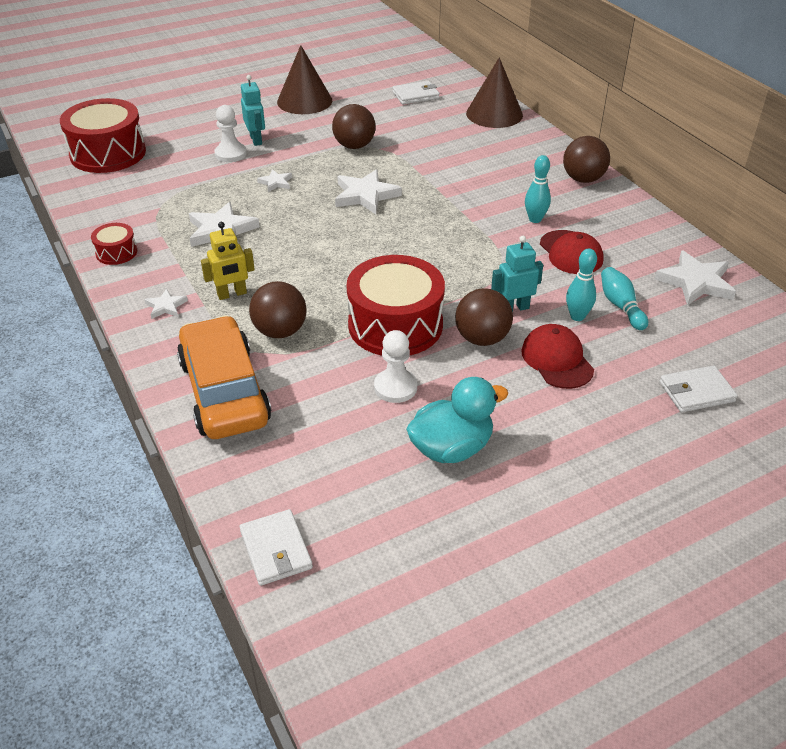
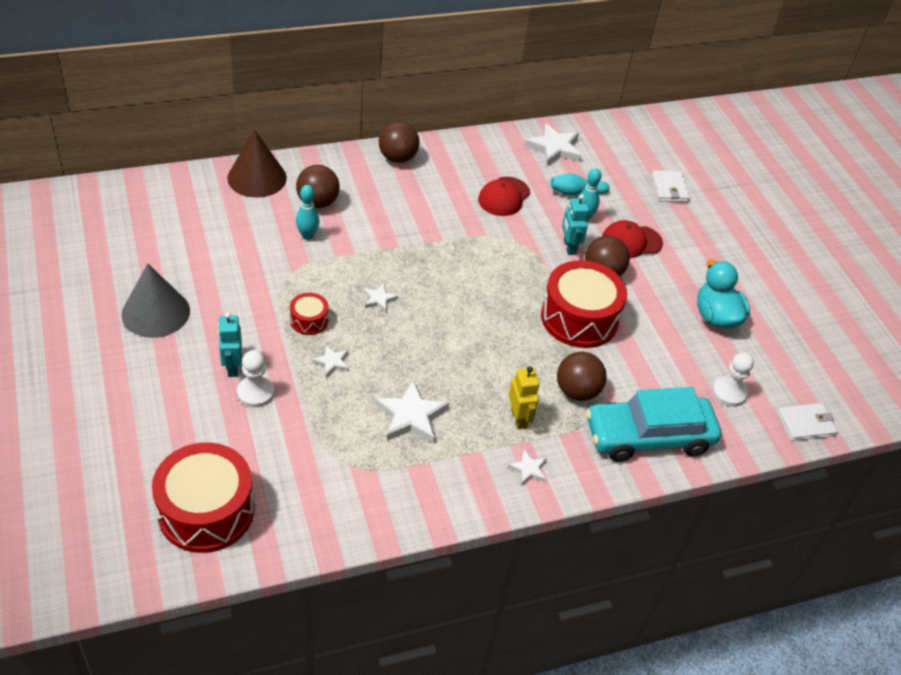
camera: 85 degrees left, 5 degrees up
(116, 252) = (429, 507): red drum -> red drum (309, 320)
(224, 391) = (648, 436): orange car -> turquoise car
(256, 140) = (232, 367): turquoise robot -> turquoise robot turned 90 degrees counterclockwise
(304, 101) = (156, 312): brown cone -> grey cone
(354, 146) = (279, 290): brown ball -> brown ball (317, 202)
(365, 195) = (379, 299): white star -> white star, size x0.53
(395, 387) = (652, 333): white pawn -> white pawn (729, 392)
(416, 95) = (188, 222): white wallet -> none
(535, 219) = (451, 203): turquoise bowling pin -> turquoise bowling pin (307, 236)
(571, 253) = (504, 197): red cap -> red cap turned 135 degrees clockwise

